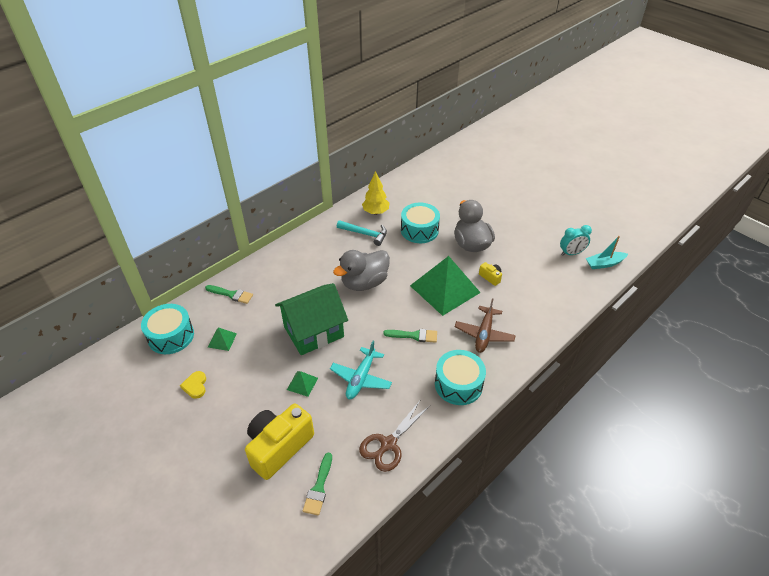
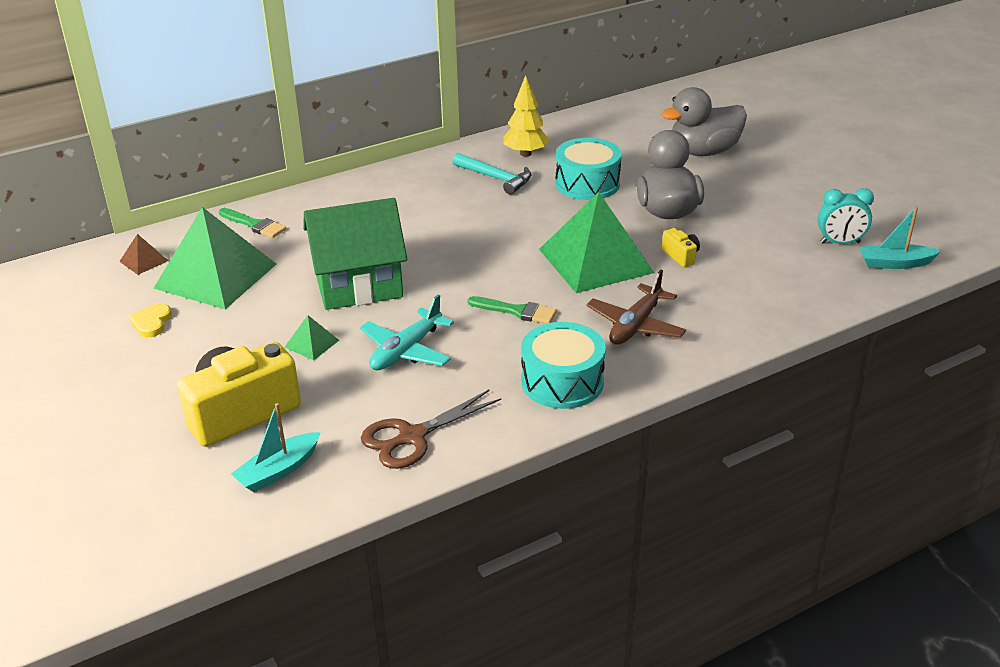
camera: 15 degrees right, 10 degrees down
(171, 336) = (144, 261): turquoise drum -> brown pyramid
(222, 340) = (215, 275): green pyramid -> green pyramid, size x2.43
(319, 488) = (278, 470): green brush -> turquoise boat
(364, 283) = (466, 237): grey duck -> grey duck (703, 152)

